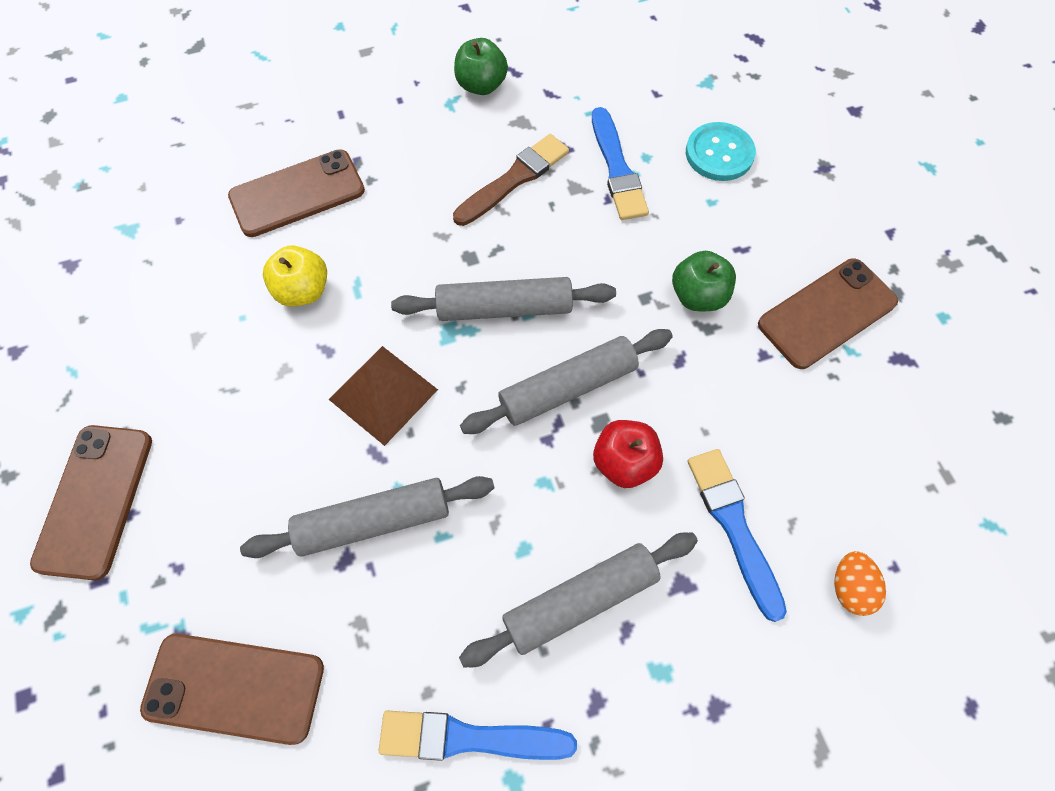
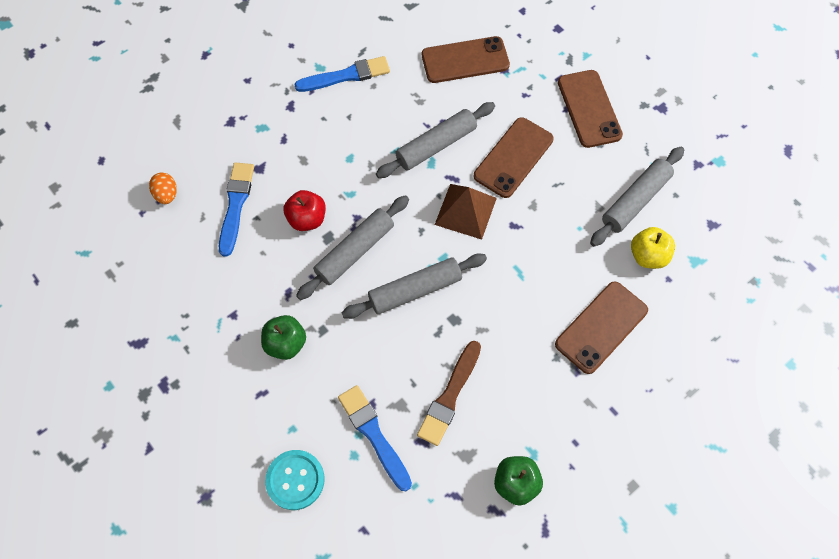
camera: 160 degrees right, 0 degrees up
(303, 290) = (552, 258): yellow apple -> yellow apple (648, 256)
(580, 600) = (311, 144): grey rolling pin -> grey rolling pin (635, 201)
(734, 526) = (236, 205): blue brush -> blue brush turned 135 degrees counterclockwise
(827, 313) = (193, 360): brown phone -> brown phone (513, 157)

